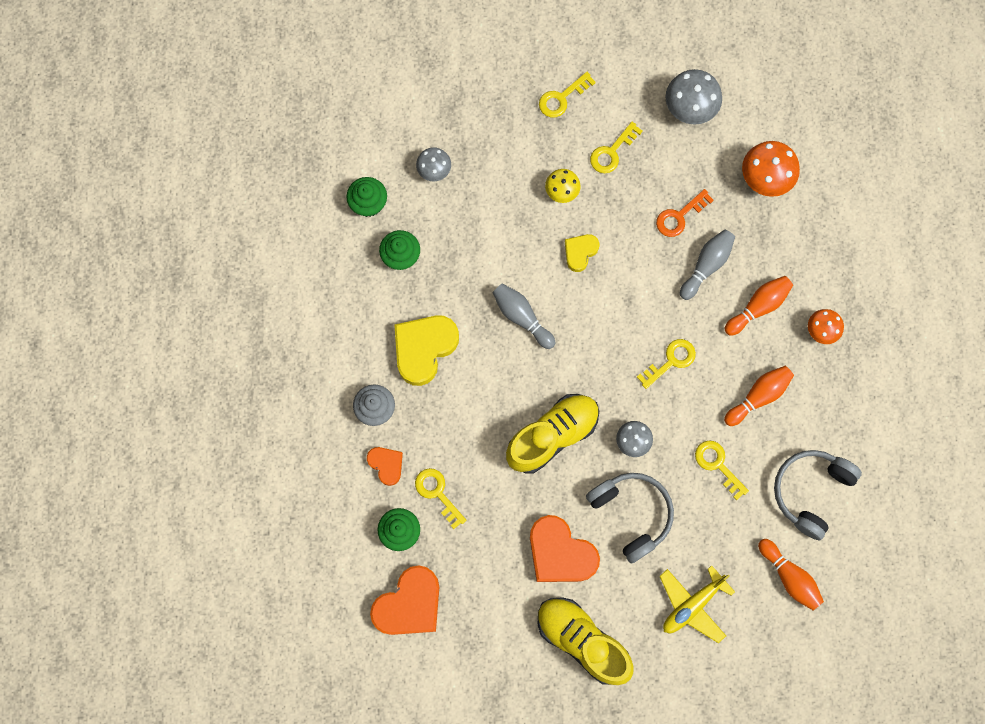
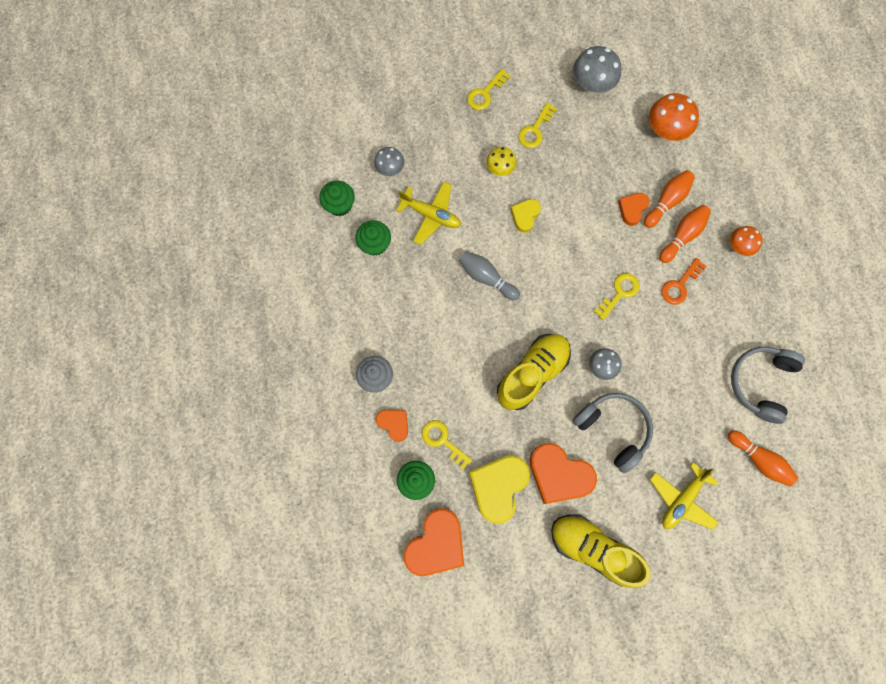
camera: 10 degrees left, 0 degrees up
(424, 349) = (408, 318): yellow heart -> yellow heart (498, 486)
(471, 233) = (431, 215): none -> yellow plane
(679, 216) = (601, 173): orange key -> orange key (680, 285)
(706, 265) = (632, 209): grey bowling pin -> orange heart
(718, 465) = (677, 374): yellow key -> none
(758, 396) = (699, 310): orange bowling pin -> orange bowling pin (667, 201)

